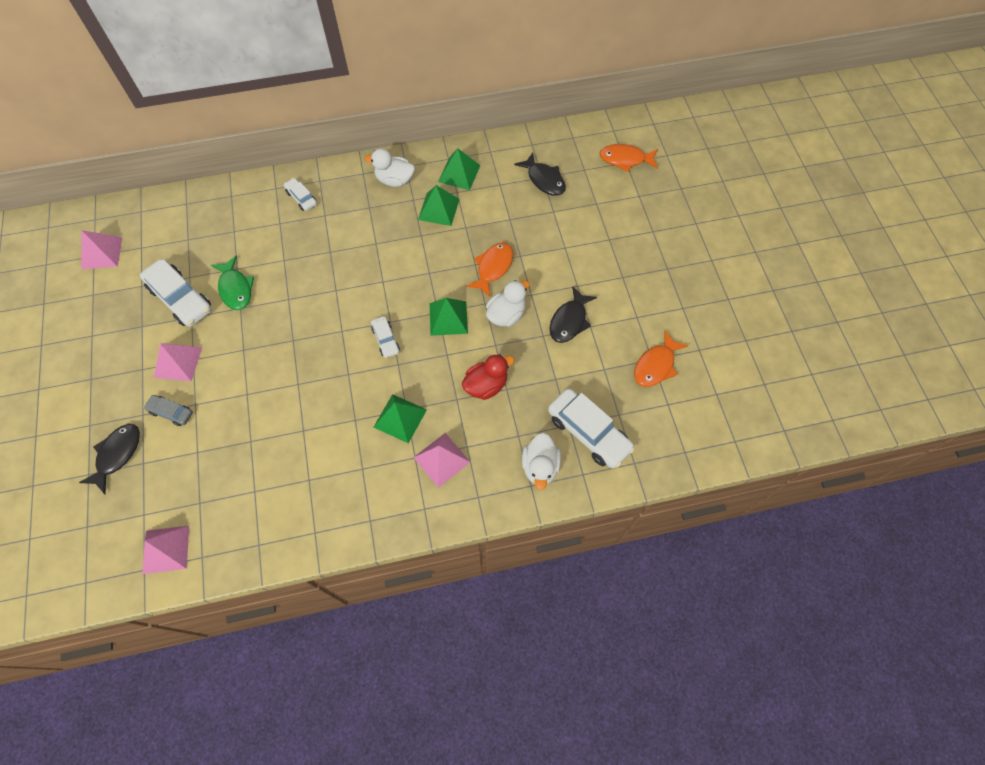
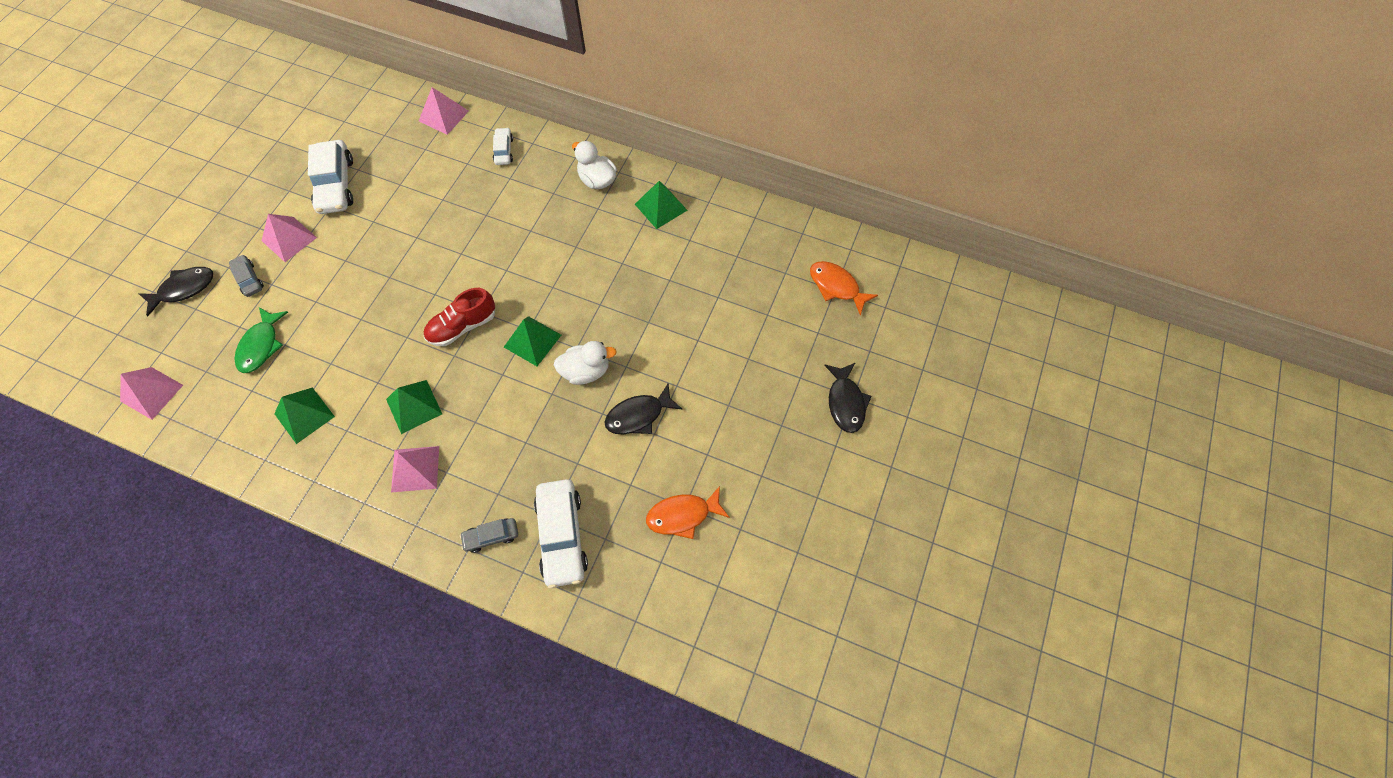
camera: 35 degrees right, 0 degrees up
(102, 253) = (312, 108): pink pyramid -> pink pyramid (443, 116)
(235, 289) = (383, 202): green fish -> green fish (261, 346)
(386, 340) = (463, 326): white car -> red shoe
(438, 209) = (612, 231): green pyramid -> green pyramid (304, 415)
(486, 385) = (511, 426): red duck -> none
(493, 268) = (613, 318): orange fish -> none
(540, 466) = (491, 536): white duck -> grey car
(544, 180) = (736, 260): black fish -> black fish (845, 402)

